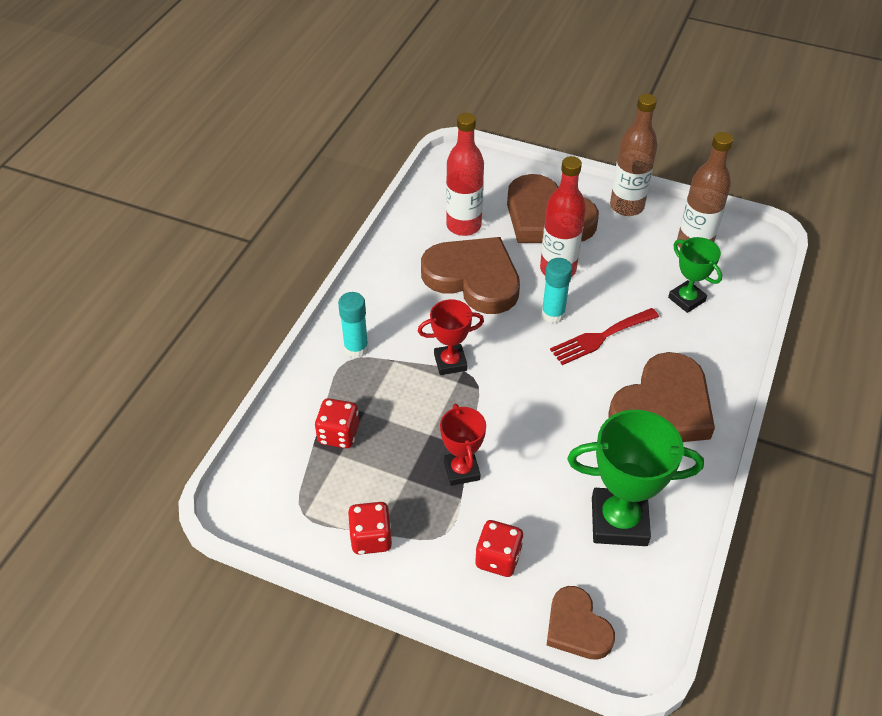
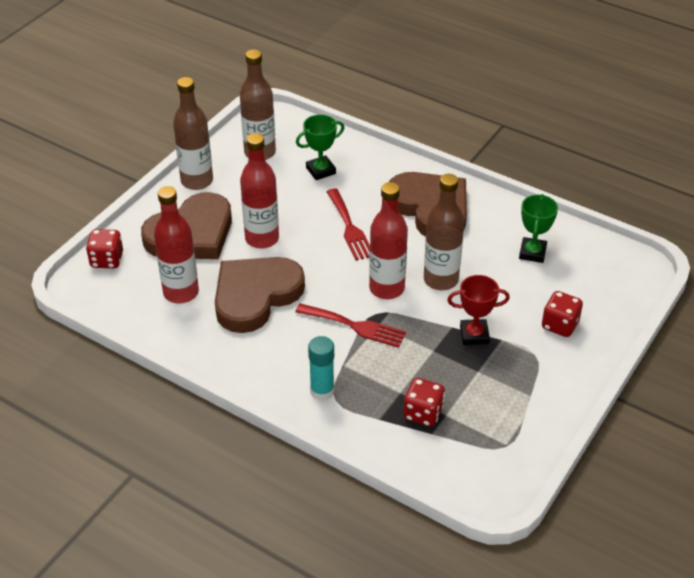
camera: 80 degrees left, 5 degrees down
(371, 538) = (535, 401): red dice -> red dice (107, 260)
(450, 362) = (355, 326): red trophy -> red fork
(513, 382) = (387, 288): none -> red bottle
(542, 430) = (441, 280): none -> brown bottle
(553, 314) = (315, 251): turquoise glue stick -> none
(577, 627) = (619, 291): brown heart -> none
(619, 521) = (532, 253): green trophy -> green trophy, size x0.59

